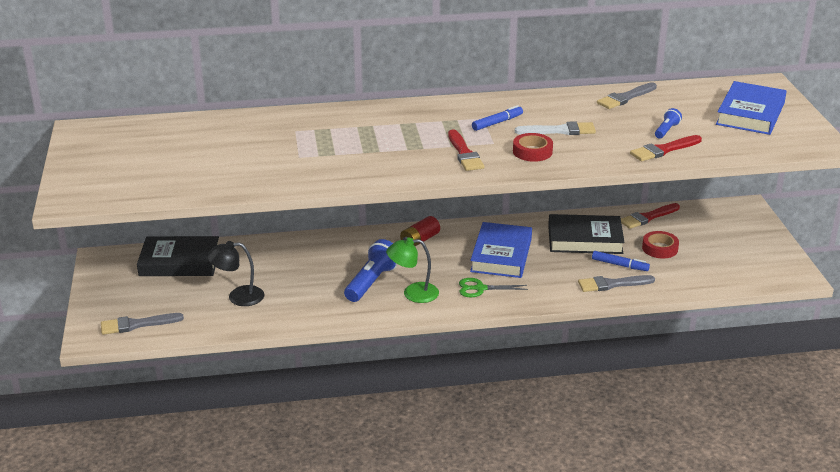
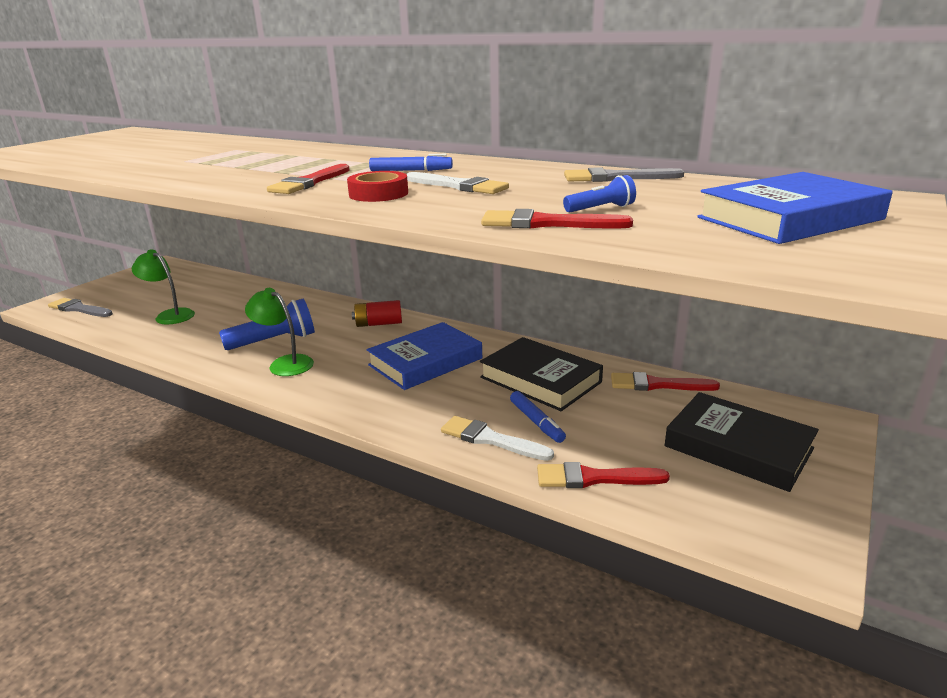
camera: 40 degrees right, 5 degrees down
(180, 262) = (193, 281): black book -> black book (738, 447)
(238, 297) = (170, 315): black lamp -> green lamp
(480, 288) = (347, 383): green scissors -> none
(612, 284) = (490, 439): grey brush -> white brush
(660, 248) = (620, 424): red tape -> none
(684, 281) = (594, 478): none -> red brush

